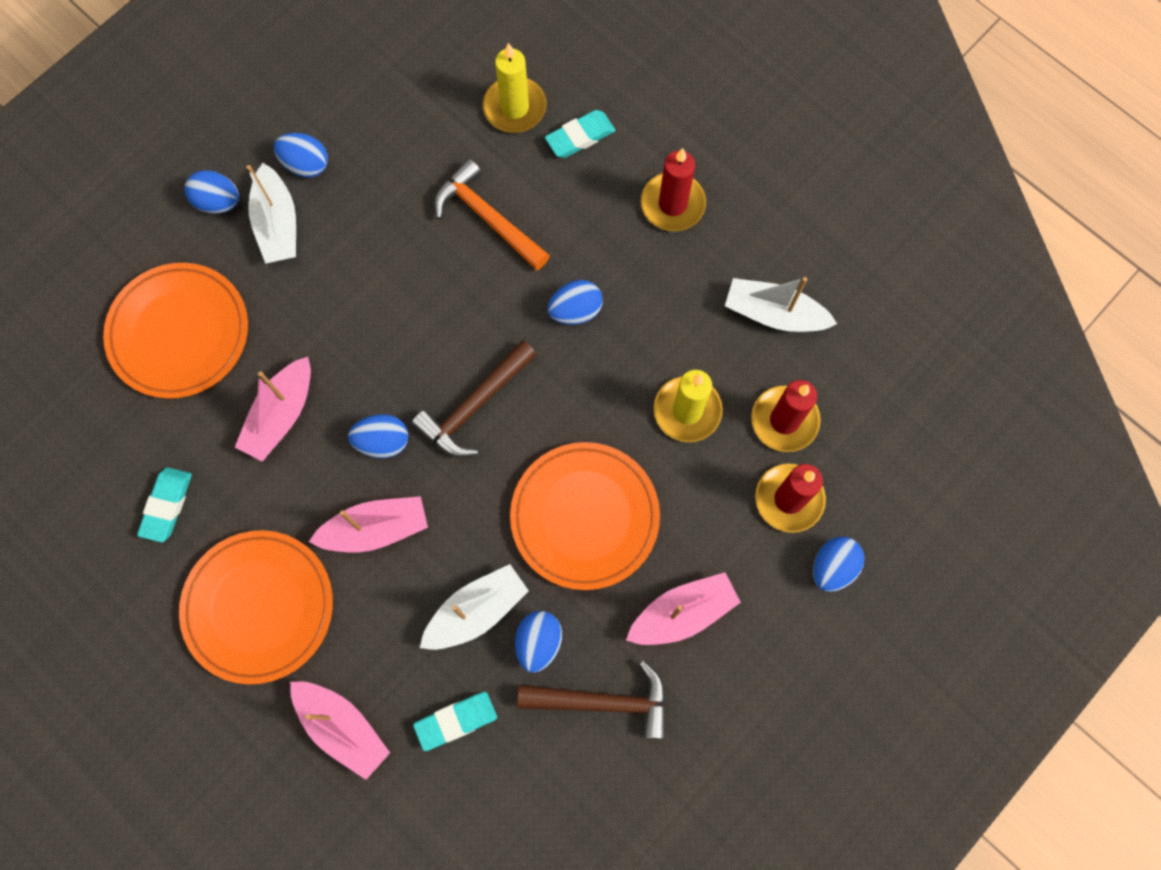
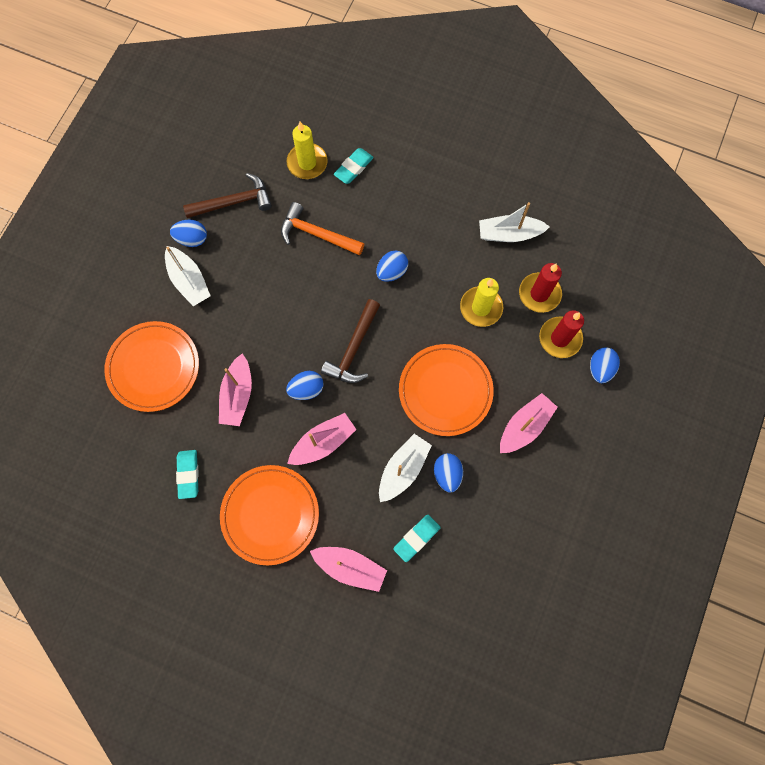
camera: 20 degrees left, 0 degrees up
(218, 202) = (146, 280): blue egg -> none
(604, 702) = (499, 494): brown hammer -> brown hammer (234, 202)
(672, 204) = (424, 189): red candle -> none

